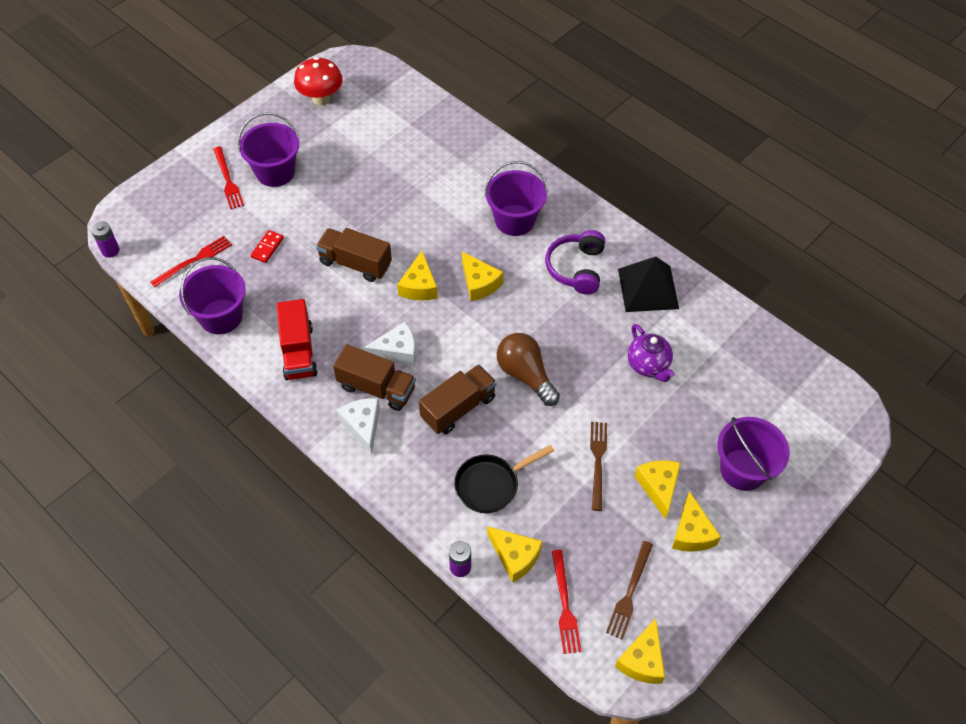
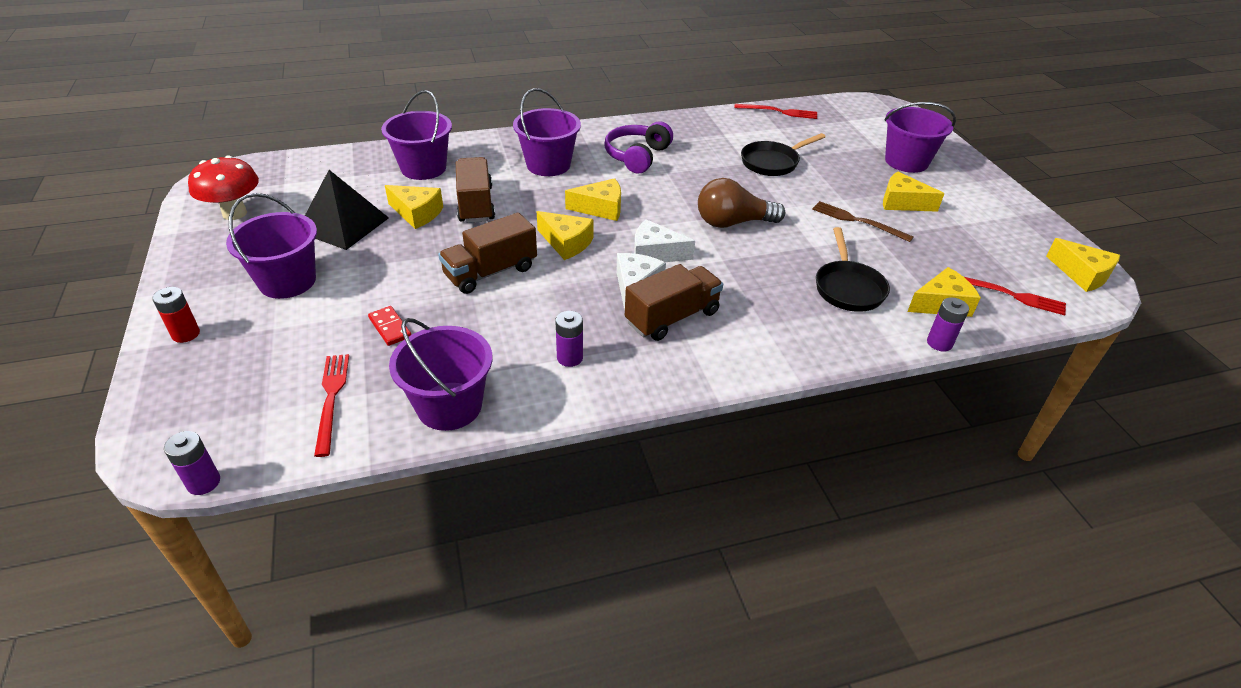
camera: 60 degrees left, 15 degrees down
(202, 163) = (186, 334): none -> red battery
(228, 180) = (244, 322): red fork -> red fork (779, 112)
(298, 352) = (570, 358): red truck -> purple battery
(362, 426) = (715, 346): white cheese -> white cheese (655, 253)
(449, 153) = (423, 168): none -> purple bucket
(458, 408) = (741, 274): brown truck -> brown truck (476, 204)
(576, 268) = (637, 156): purple headphones -> purple headphones turned 75 degrees clockwise
(630, 593) = (1008, 255): brown fork -> none
(648, 288) = (692, 134): black pyramid -> black pyramid (343, 224)
(648, 365) = (772, 162): purple teapot -> black pan
(691, 532) = (957, 204): yellow cheese -> yellow cheese (417, 213)

